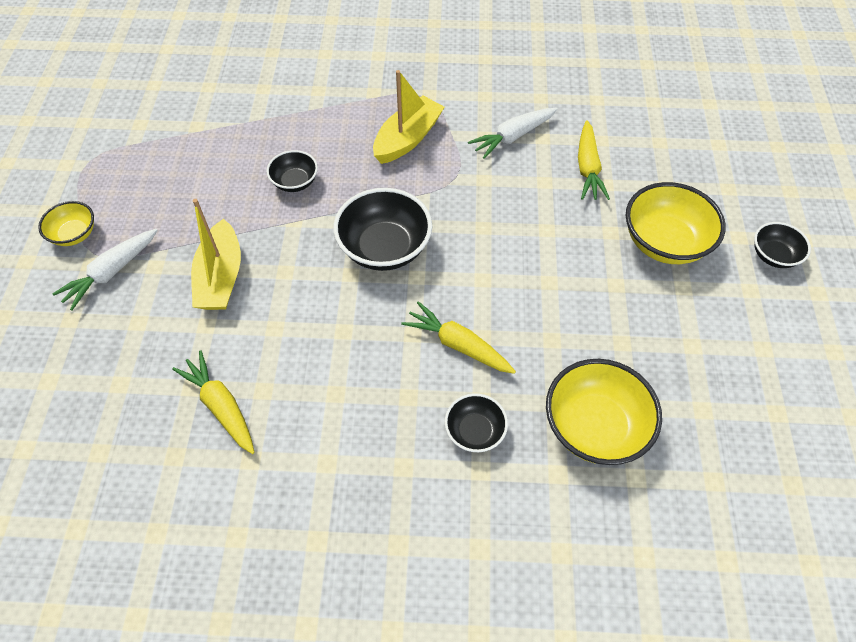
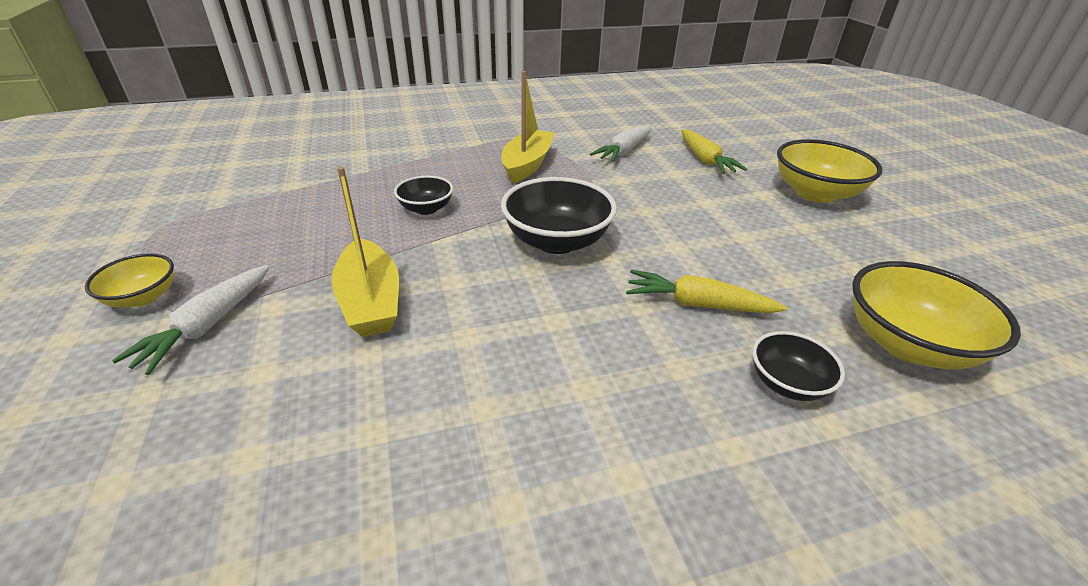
camera: 20 degrees left, 20 degrees down
(221, 406) = (429, 445): yellow carrot -> none
(773, 255) = (908, 187): black bowl -> none

